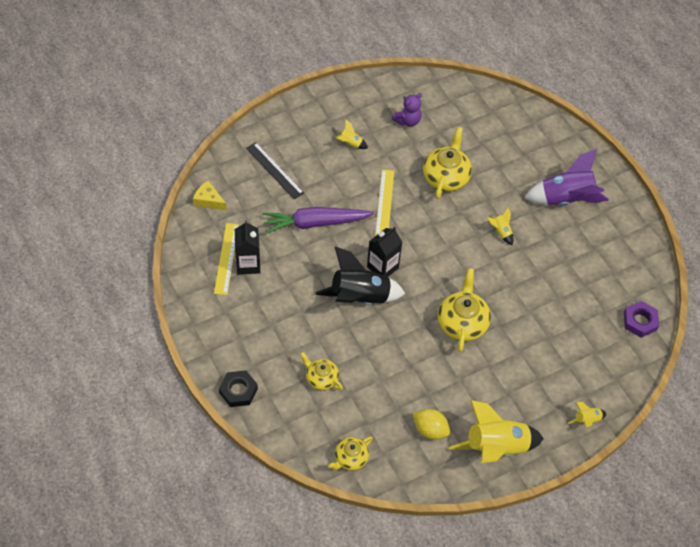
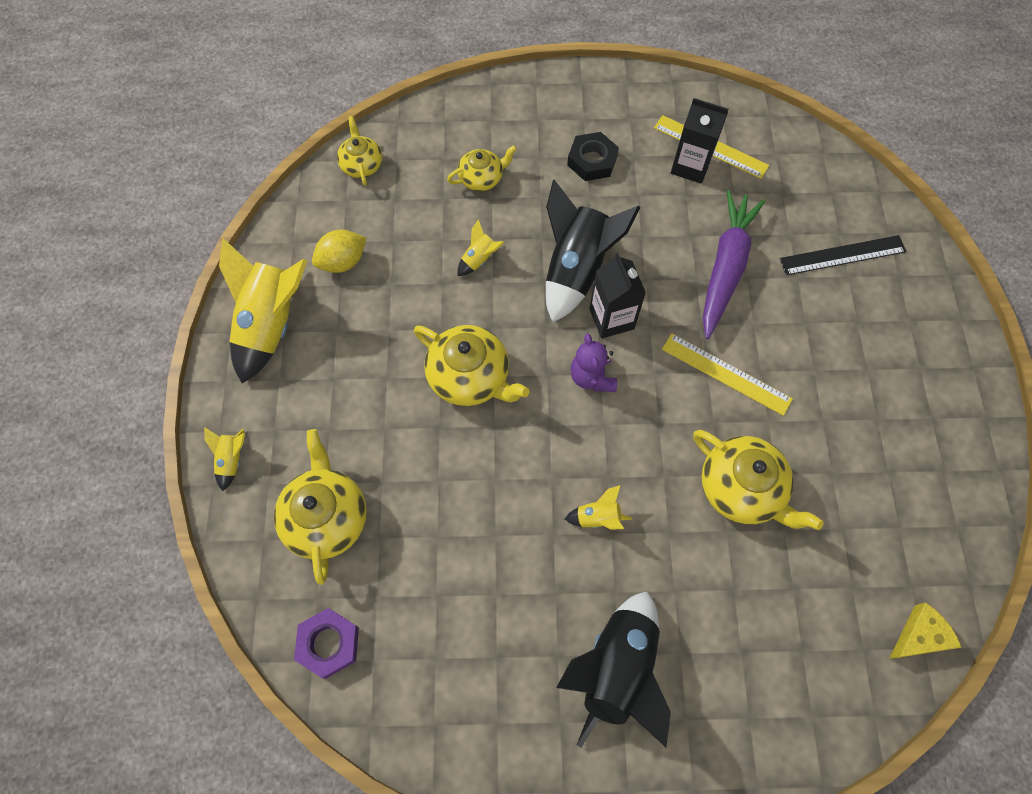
camera: 120 degrees right, 10 degrees up
(208, 200) = (816, 160): yellow cheese -> yellow cheese (919, 636)
(238, 391) = (513, 93): black nut -> black nut (592, 161)
(350, 144) = (861, 377): yellow rocket -> yellow rocket (479, 259)
(407, 121) = (884, 487): purple teddy bear -> purple teddy bear (592, 377)
(566, 199) = (617, 669): purple rocket -> black rocket
(583, 355) = (326, 517): none -> yellow teapot

